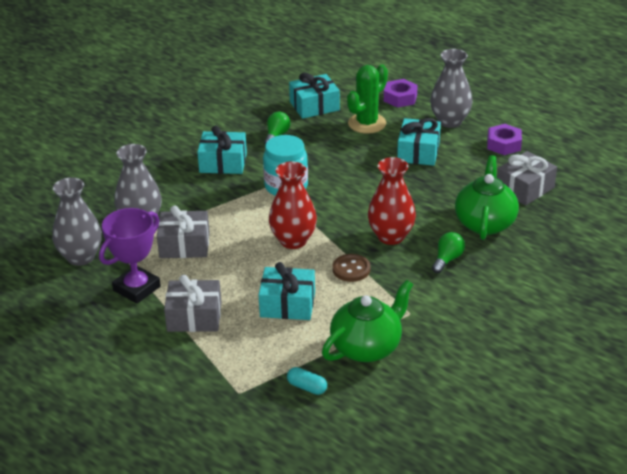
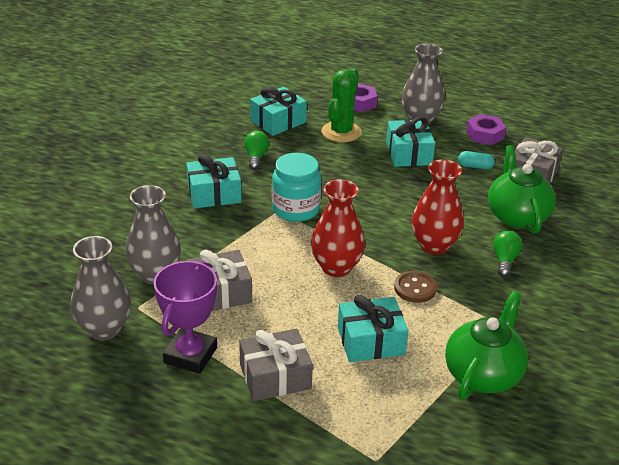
camera: 20 degrees left, 0 degrees up
(307, 387) = (447, 436): turquoise capsule -> turquoise capsule (475, 166)

